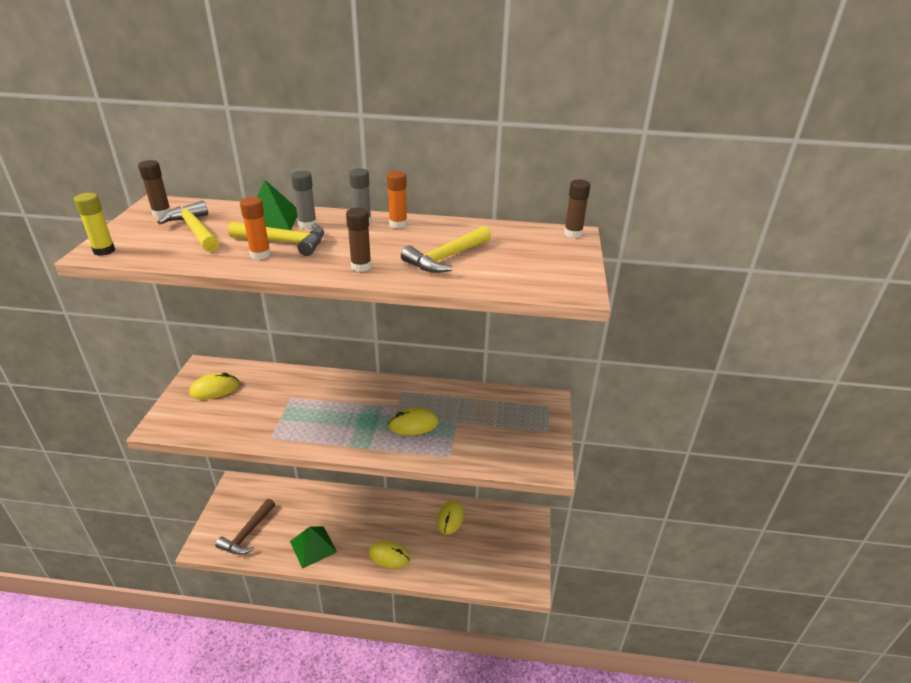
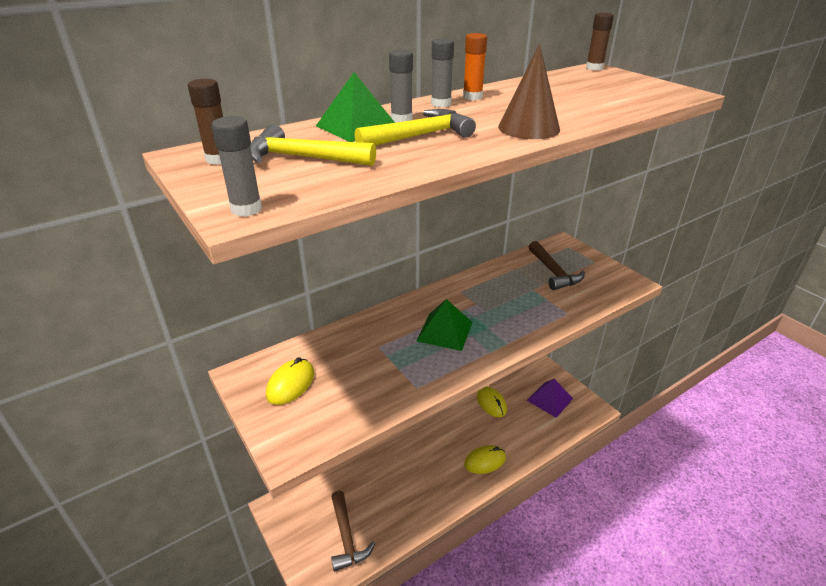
camera: 40 degrees left, 0 degrees up
(104, 251) = (246, 209): yellow glue stick -> grey glue stick
(260, 254) = (426, 150): orange glue stick -> none
(313, 546) = (418, 501): green pyramid -> green pyramid (445, 331)
(361, 266) = (528, 128): brown glue stick -> brown cone
(413, 424) = (508, 308): yellow mouse -> none
(446, 258) = (566, 103): yellow hammer -> none
(496, 419) = (554, 272): none -> brown hammer
(501, 549) = (549, 399): none -> purple pyramid

